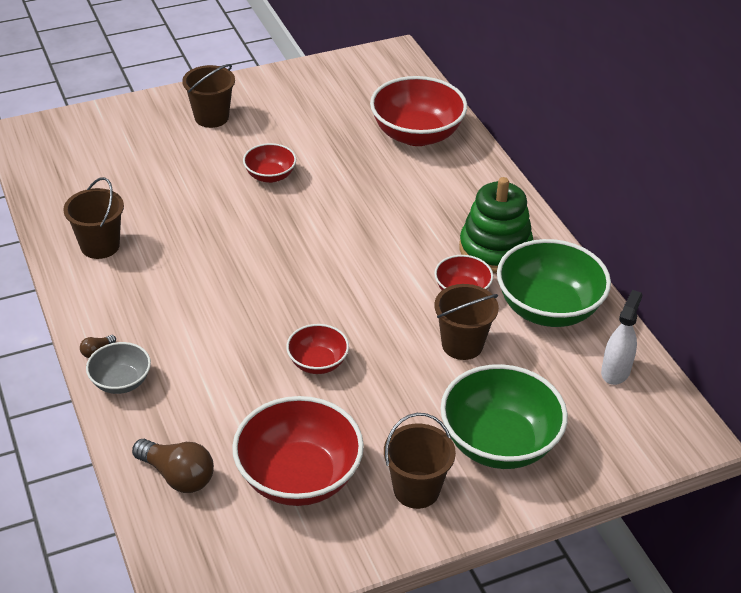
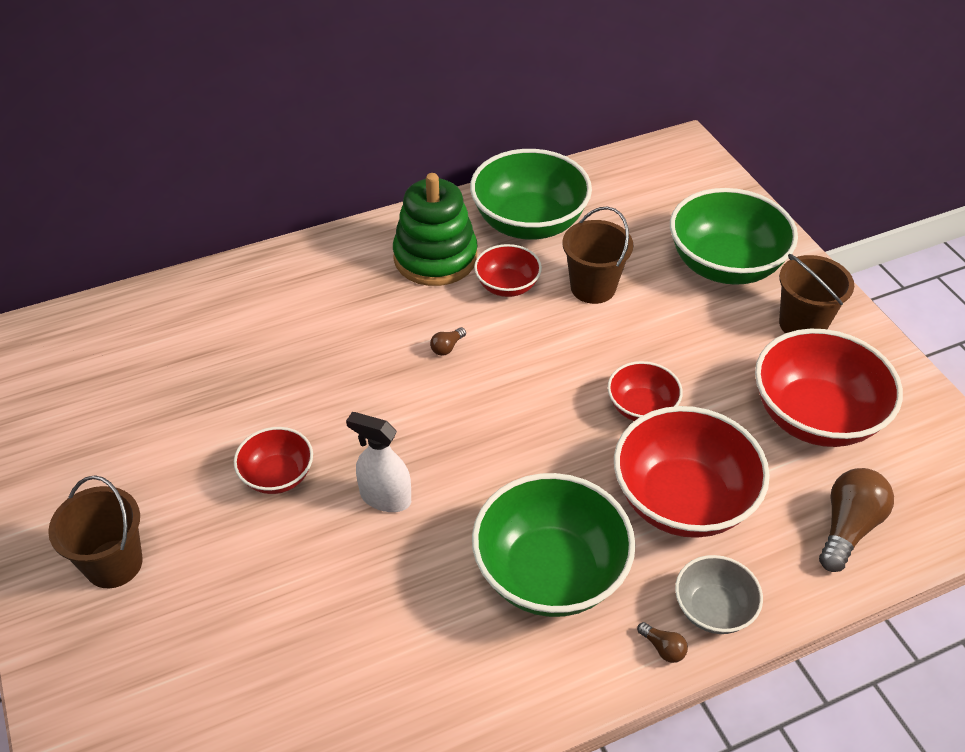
camera: 90 degrees left, 5 degrees up
(100, 246) = (437, 681): brown bucket -> none
(169, 300) = (550, 573): none -> green bowl
(389, 255) = (447, 347): none -> brown light bulb
(417, 134) = (202, 321): red bowl -> red bowl (682, 500)
(615, 371) = (612, 184): white spray bottle -> white spray bottle (385, 497)

